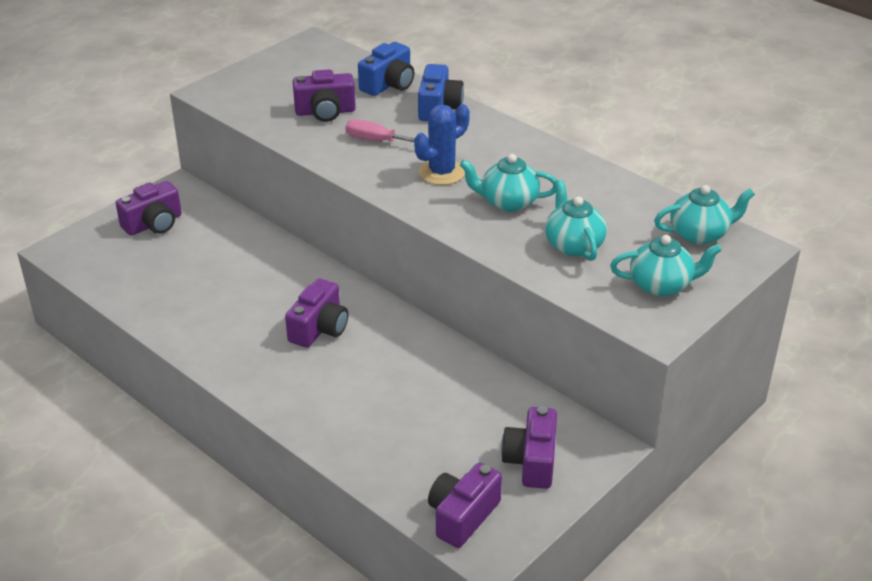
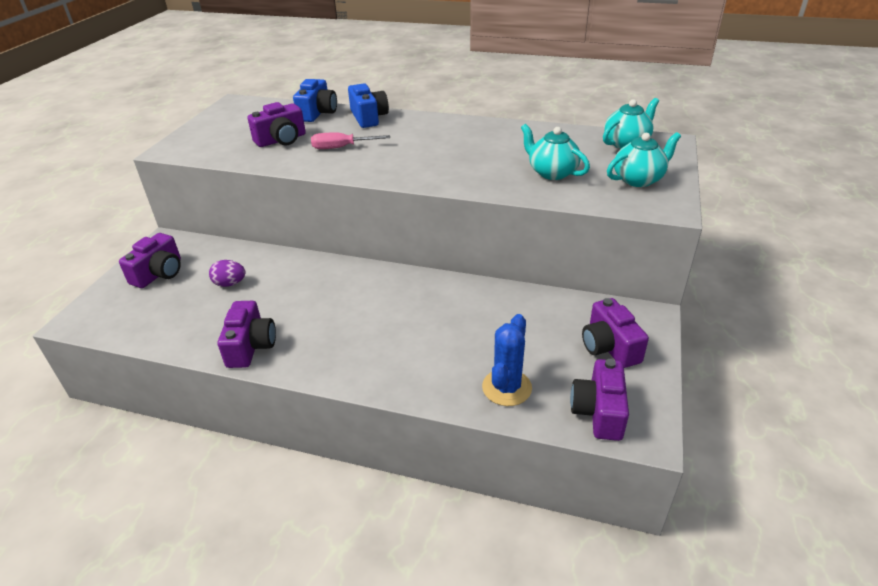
camera: 25 degrees left, 0 degrees up
(211, 258) = (230, 284): none -> purple egg
(319, 328) = (362, 307): purple camera -> purple camera (251, 346)
(441, 172) = (409, 154): blue cactus -> blue cactus (506, 387)
(508, 202) = (477, 159): turquoise teapot -> none

